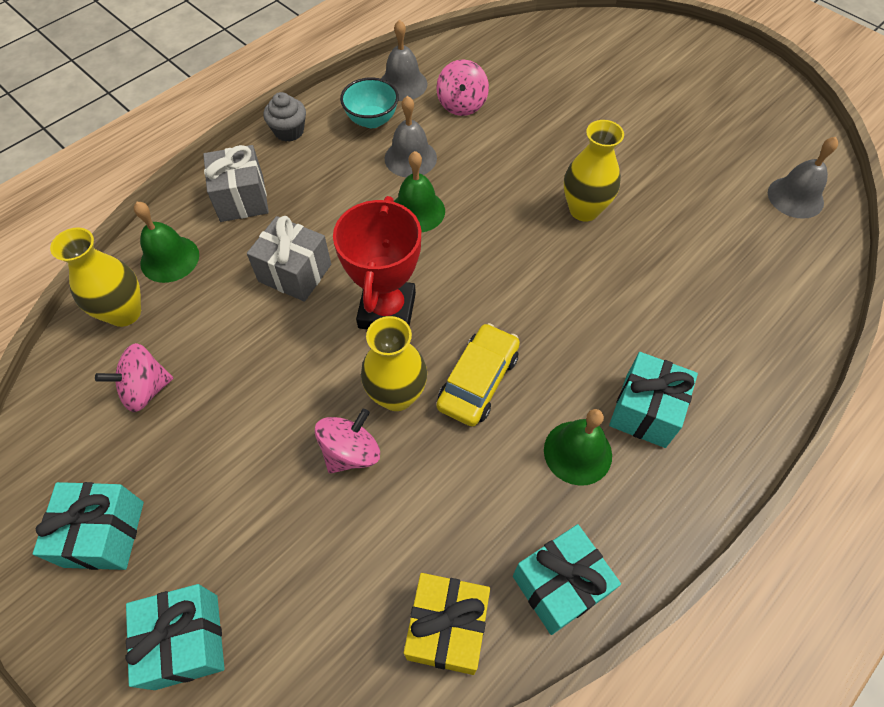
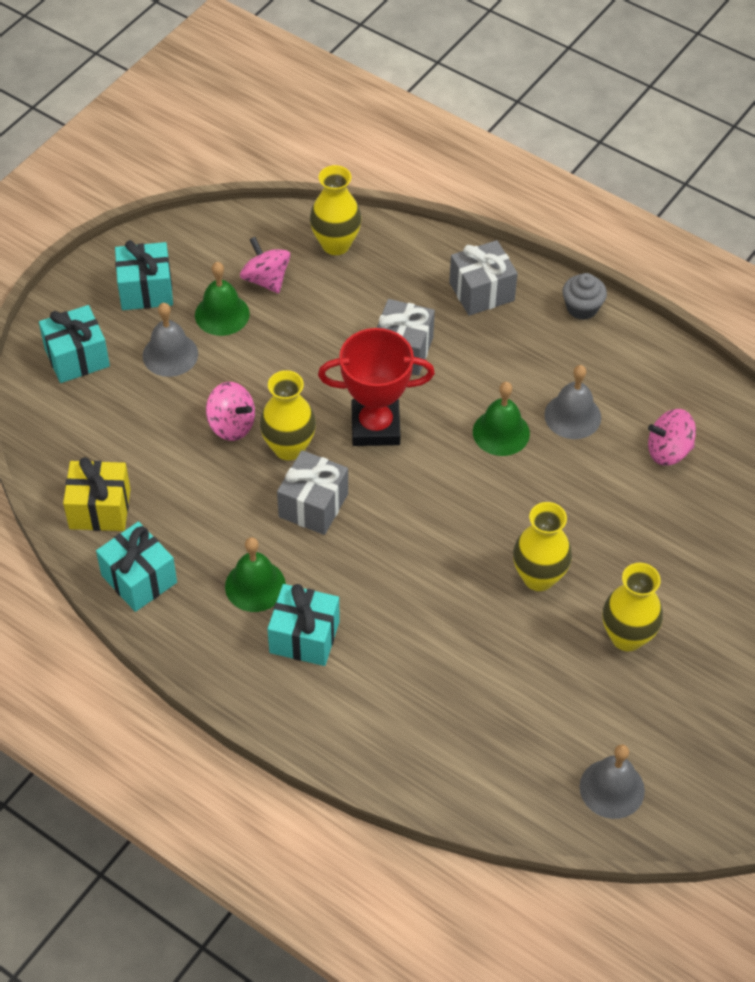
camera: 80 degrees right, 5 degrees down
(169, 259) = (399, 258): green bell -> green bell (222, 314)
(372, 120) = (619, 374): turquoise bowl -> none
(403, 84) = (685, 392): grey bell -> grey bell (170, 354)
(478, 381) = (313, 505): yellow car -> grey gift
(648, 162) = (627, 637): none -> yellow vase

